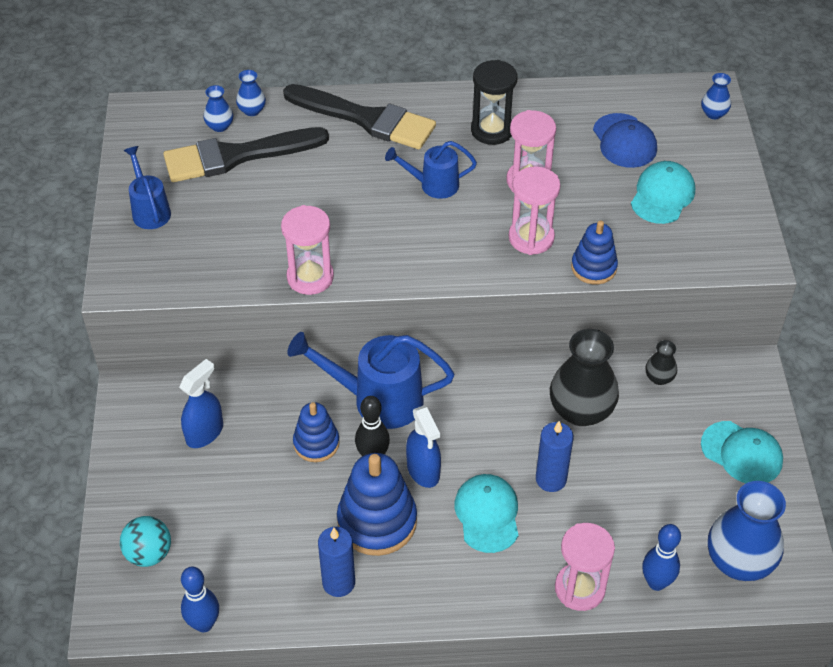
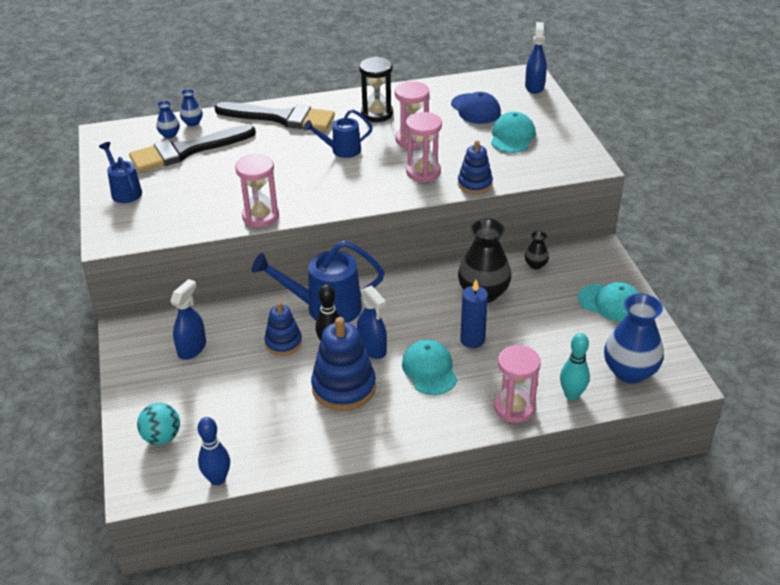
camera: 10 degrees left, 10 degrees down
(338, 583) = (322, 433): blue candle -> none
(656, 582) = (572, 395): blue bowling pin -> turquoise bowling pin
(713, 113) = (534, 86): blue vase -> blue spray bottle

